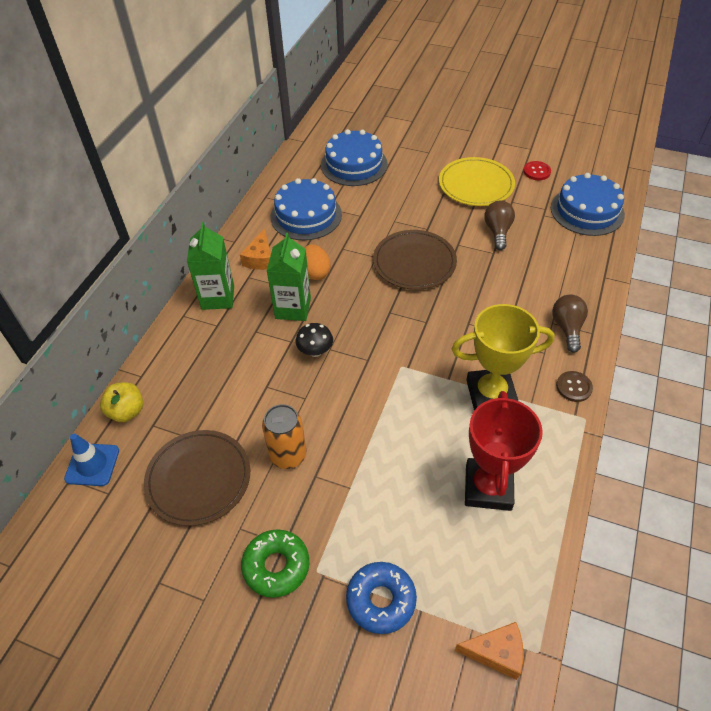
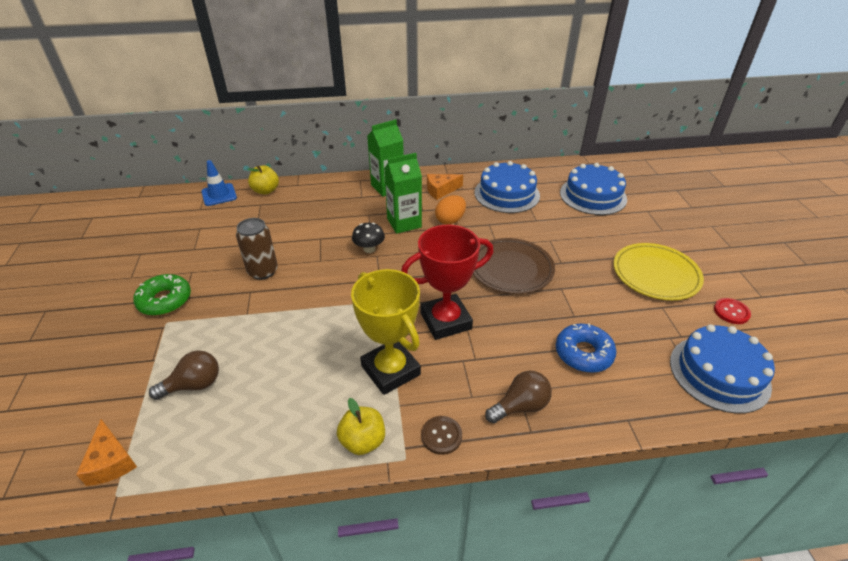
camera: 60 degrees right, 10 degrees down
(198, 479) = (225, 239): brown plate -> none
(288, 455) = (263, 271): orange can -> brown can
(381, 600) = (148, 367): blue donut -> blue donut (583, 353)
(488, 487) = (282, 402): red trophy -> red trophy (445, 321)
(497, 231) = (607, 310): brown light bulb -> brown light bulb (194, 385)
(557, 440) = (363, 441): none -> yellow apple

